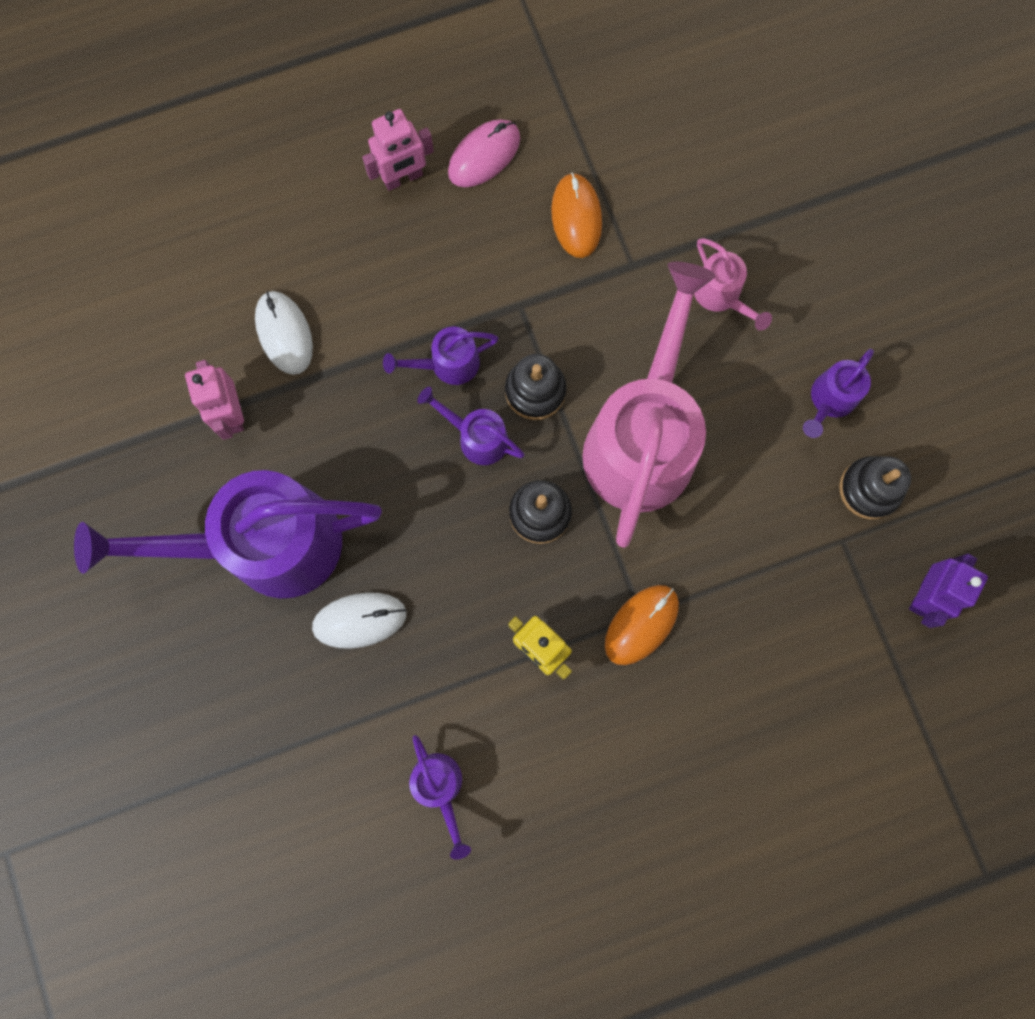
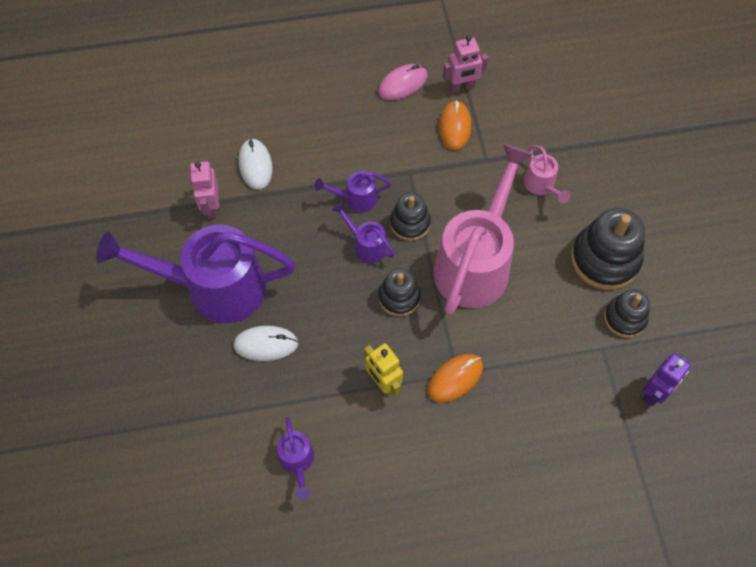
camera: 10 degrees right, 15 degrees down
(403, 178) = (349, 89): pink robot -> pink robot (462, 87)
(829, 400) = (604, 259): purple watering can -> black stacking toy

